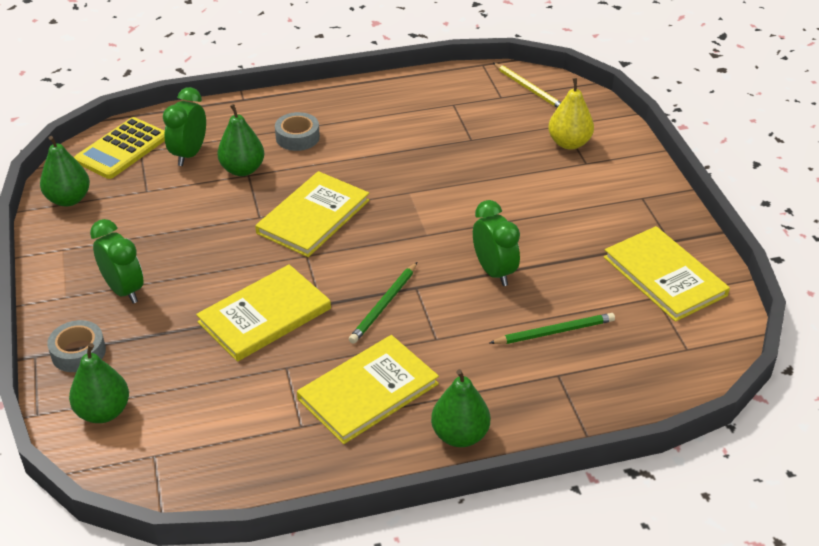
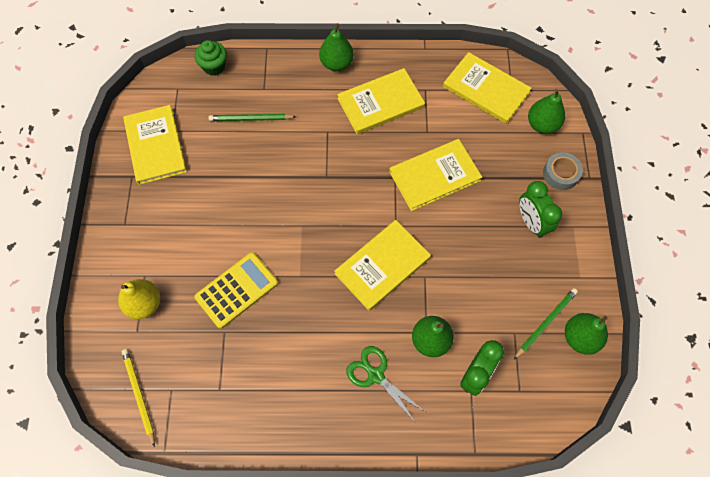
camera: 165 degrees left, 25 degrees up
(122, 149) = (536, 399): yellow calculator -> yellow calculator (236, 290)
(198, 446) = (486, 89): none -> yellow book
(297, 137) = (375, 375): grey tape -> green scissors
(384, 305) = (352, 166): green pencil -> green pencil (545, 323)
(494, 272) = (268, 177): green clock -> none
(653, 390) = (214, 66): none -> green cupcake

